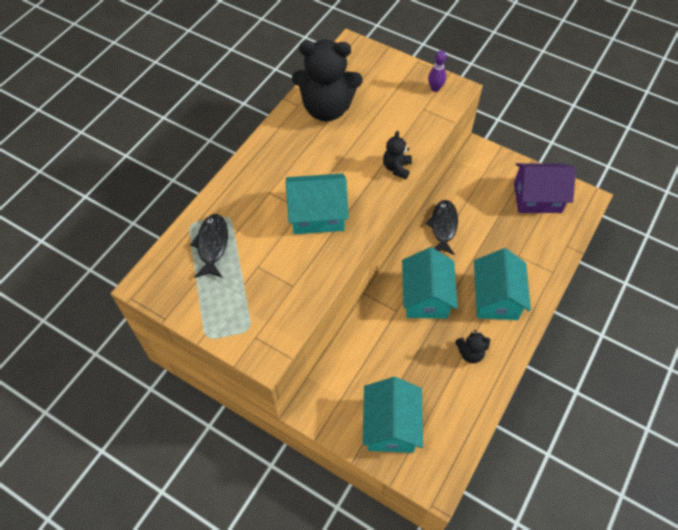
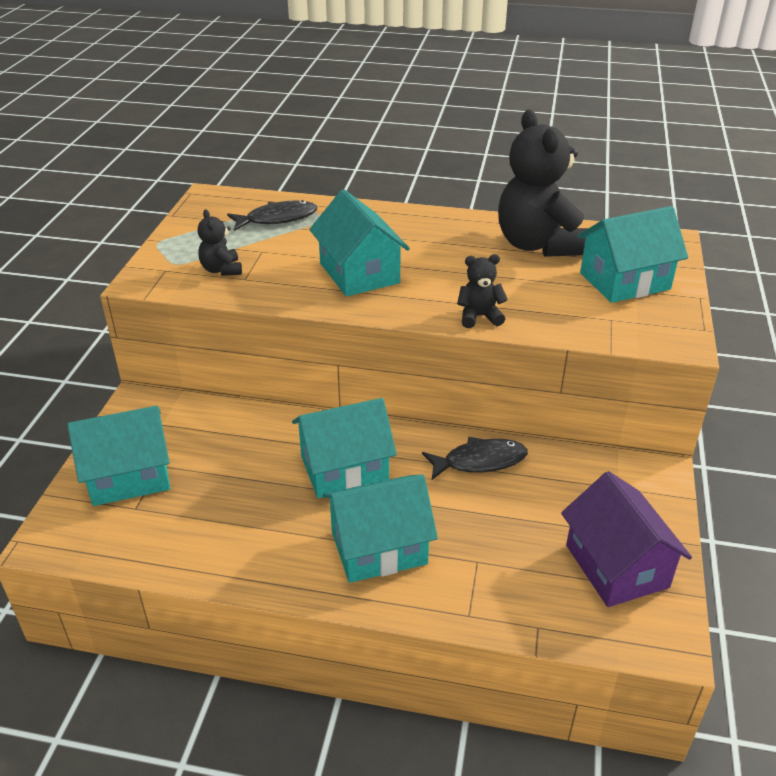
camera: 70 degrees right, 20 degrees down
(387, 86) = (624, 281): none -> turquoise house
(435, 88) = (661, 322): purple bowling pin -> none
(470, 353) = (266, 535): black teddy bear -> black teddy bear (221, 270)

